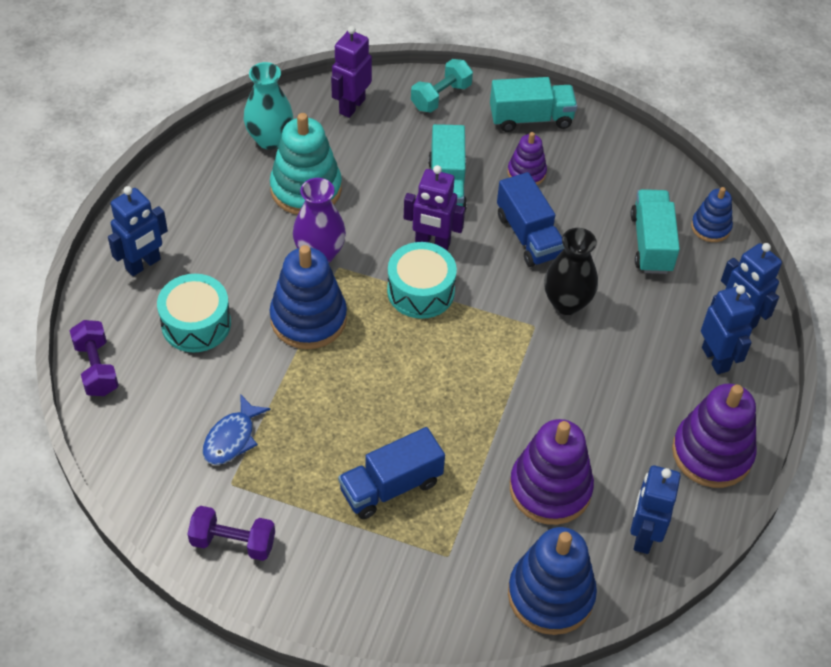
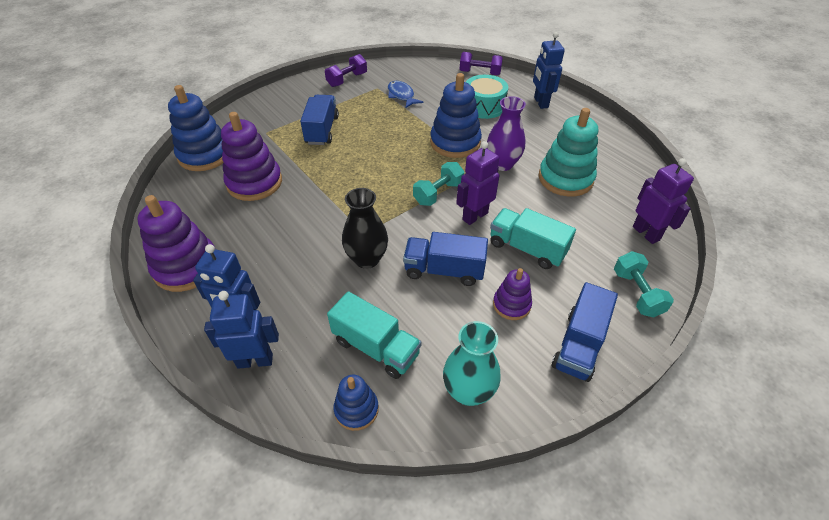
camera: 125 degrees right, 5 degrees down
(270, 139) = (625, 180): turquoise vase -> turquoise vase (468, 391)
(420, 291) = (438, 193): turquoise drum -> turquoise dumbbell
(531, 118) = (579, 345): turquoise truck -> blue truck
(643, 535) = (185, 204): blue robot -> none

